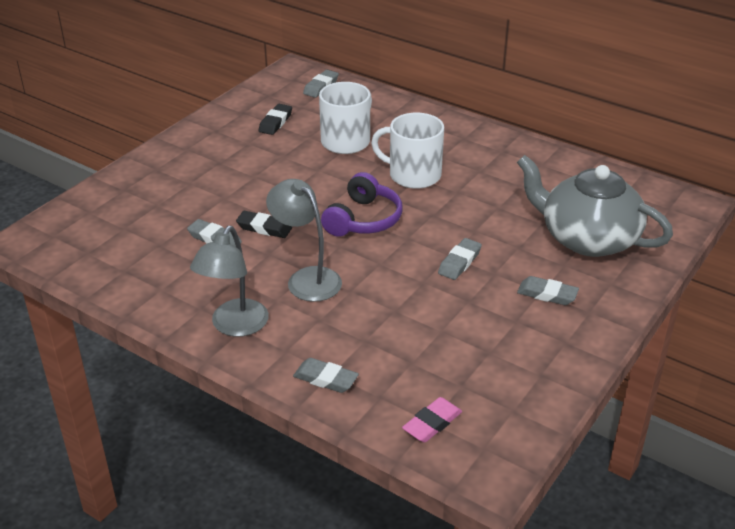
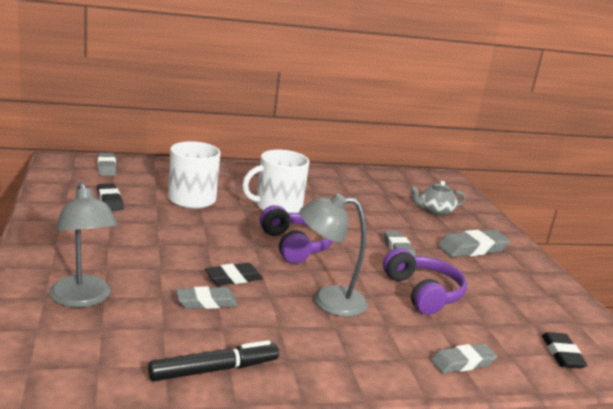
camera: 50 degrees left, 15 degrees down
(145, 289) = (214, 370): none -> black marker
(234, 326) = (339, 360): grey lamp -> grey lamp (82, 299)
(404, 311) = (423, 293): none -> purple headphones
(432, 423) = (562, 354): pink eraser -> black eraser
(547, 294) = (472, 249): grey eraser -> grey eraser, size x1.50
(587, 238) = (435, 211): grey teapot -> grey teapot, size x0.48

